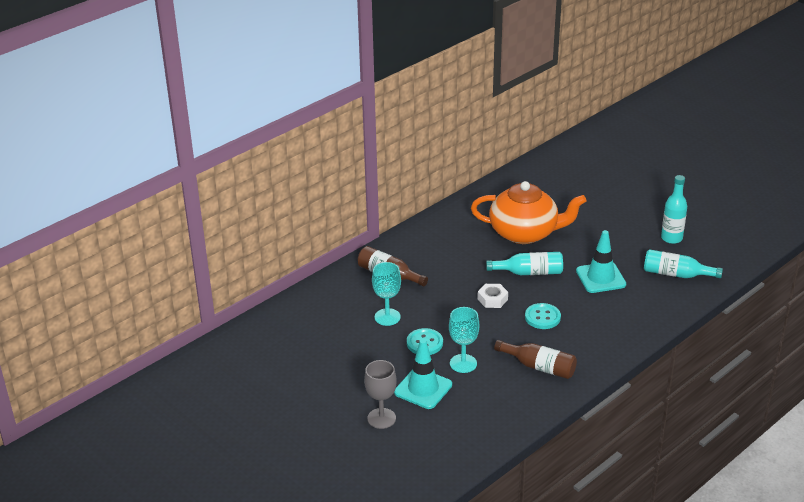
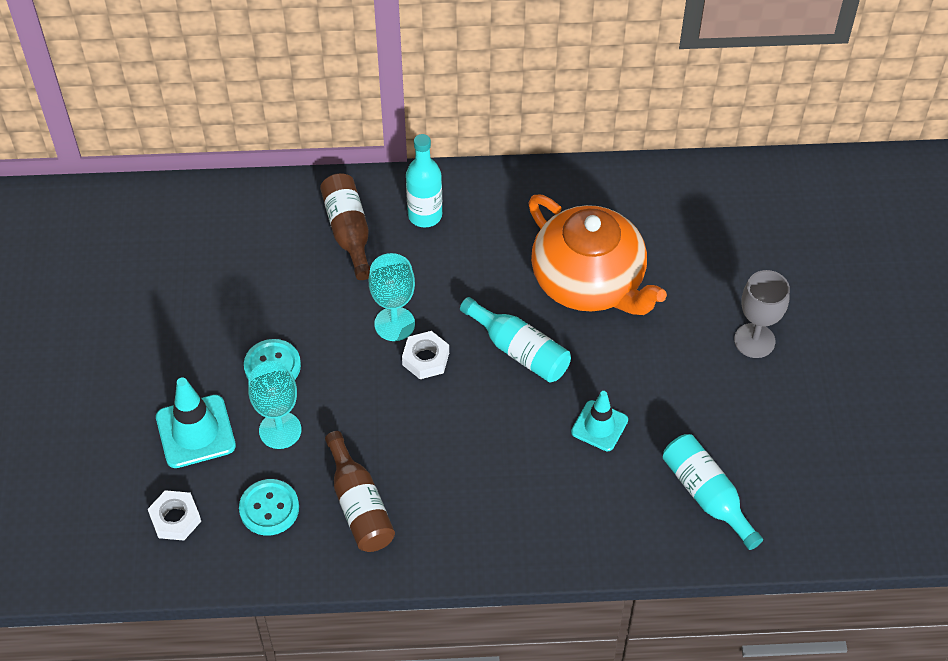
camera: 40 degrees right, 20 degrees up
(381, 418) = (106, 438): grey goblet -> grey goblet (754, 340)
(387, 317) = (276, 295): turquoise goblet -> turquoise goblet (394, 324)
(461, 426) = (175, 519): none -> white nut
(542, 317) = (452, 433): turquoise button -> turquoise button (269, 508)
(600, 278) = (599, 426): turquoise traffic cone -> turquoise traffic cone, size x0.66
(671, 238) = (776, 431): turquoise bottle -> turquoise bottle (425, 215)

